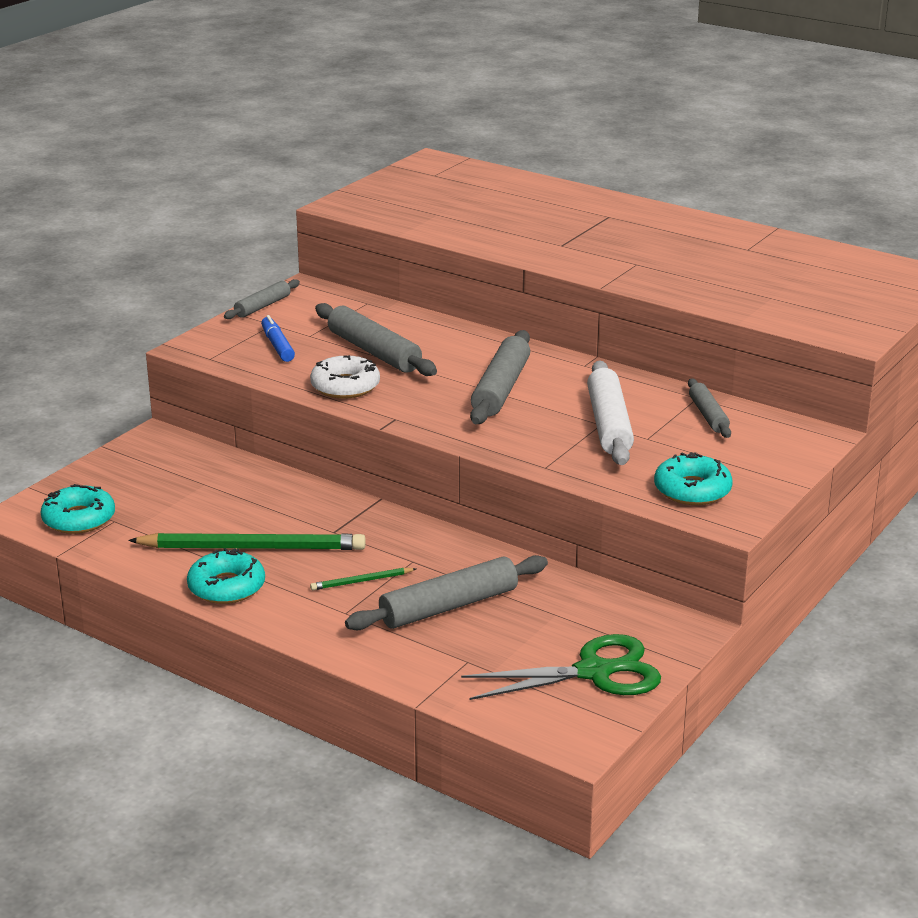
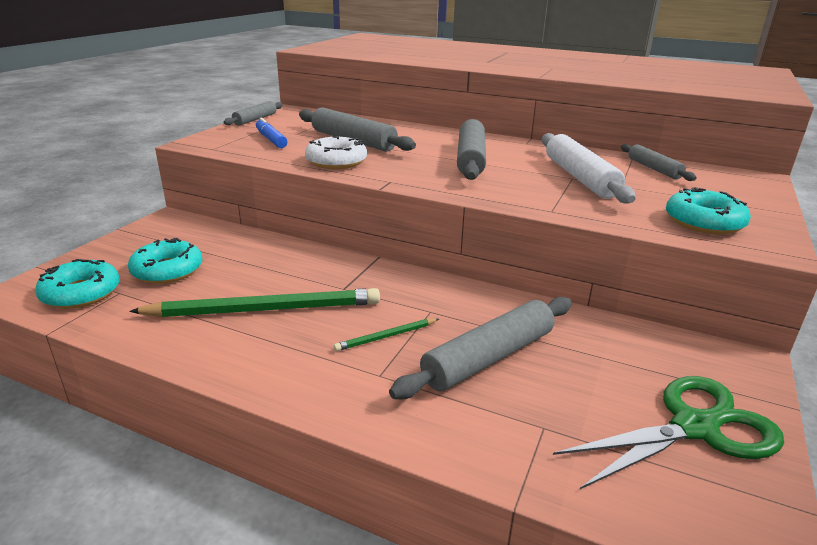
camera: 10 degrees left, 0 degrees up
(226, 587) = (240, 355): turquoise donut -> turquoise donut (167, 270)

